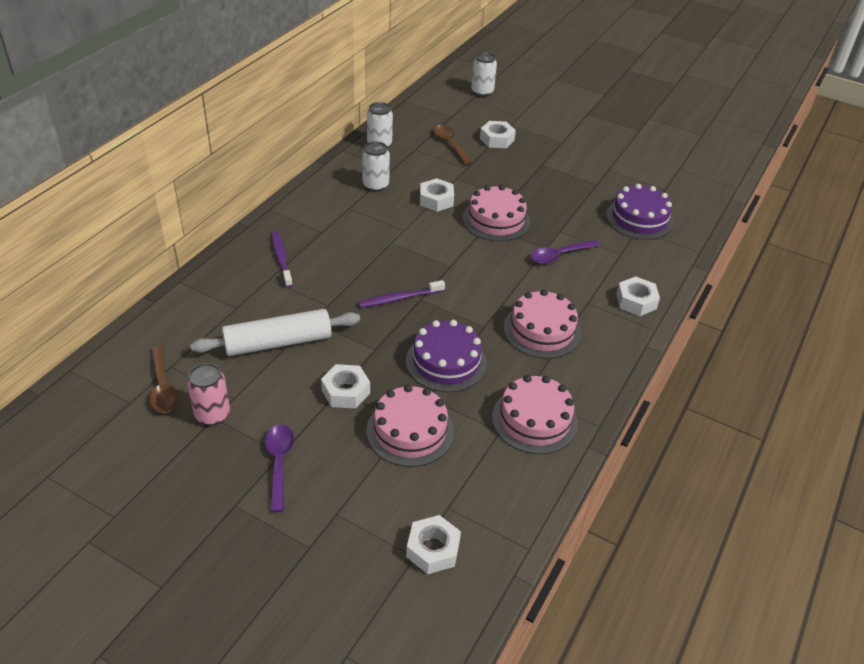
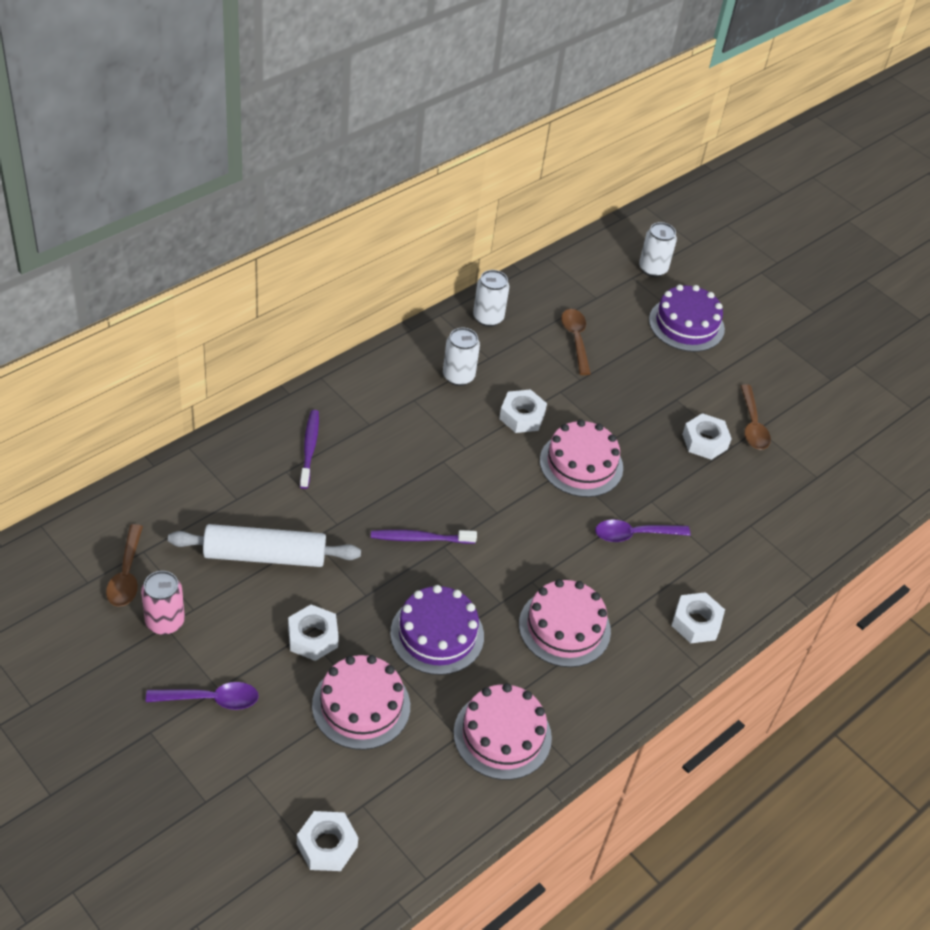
camera: 15 degrees right, 5 degrees up
(279, 463) = (211, 699): purple spoon -> purple spoon turned 75 degrees clockwise
(497, 139) = (637, 347): white nut -> white nut (705, 441)
(603, 168) = (752, 425): none -> brown spoon
(639, 219) = (760, 511): purple cake -> purple cake (686, 324)

